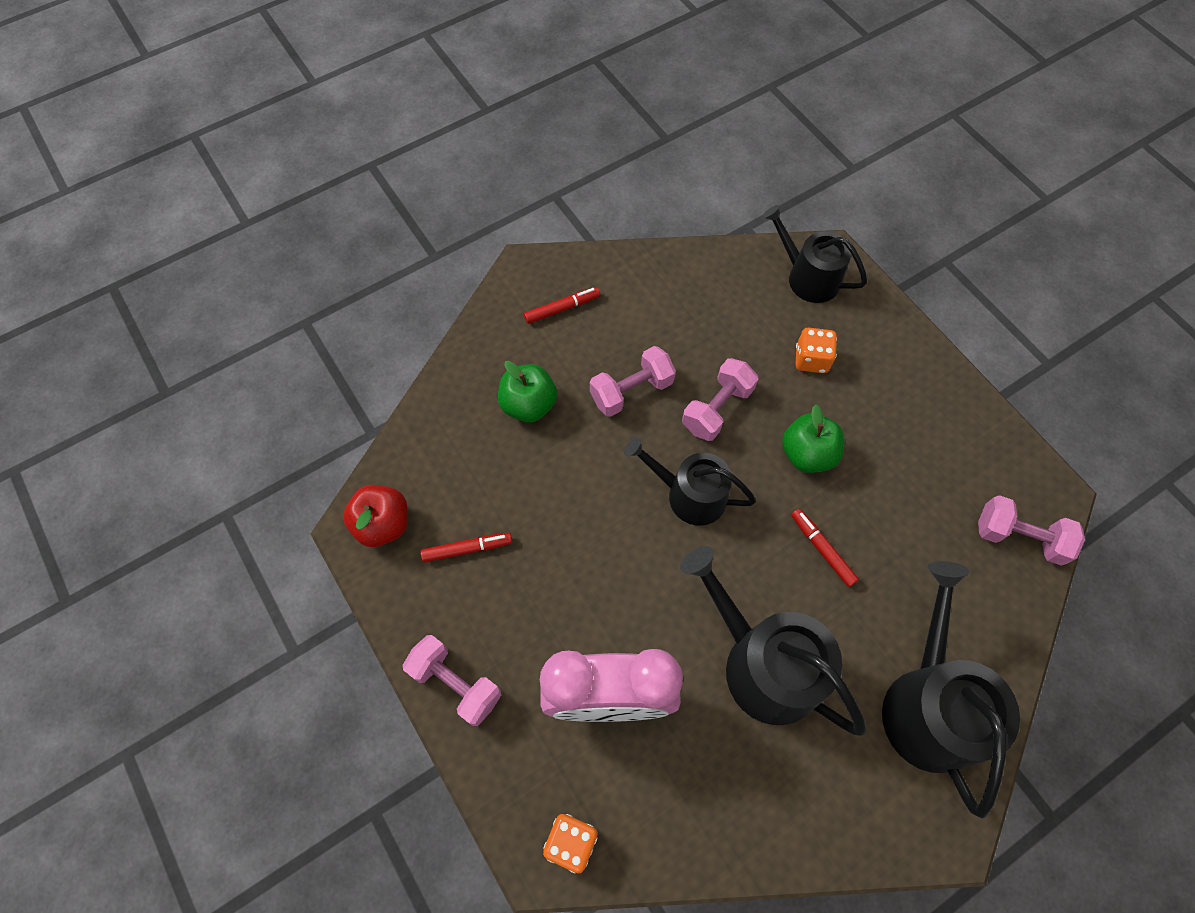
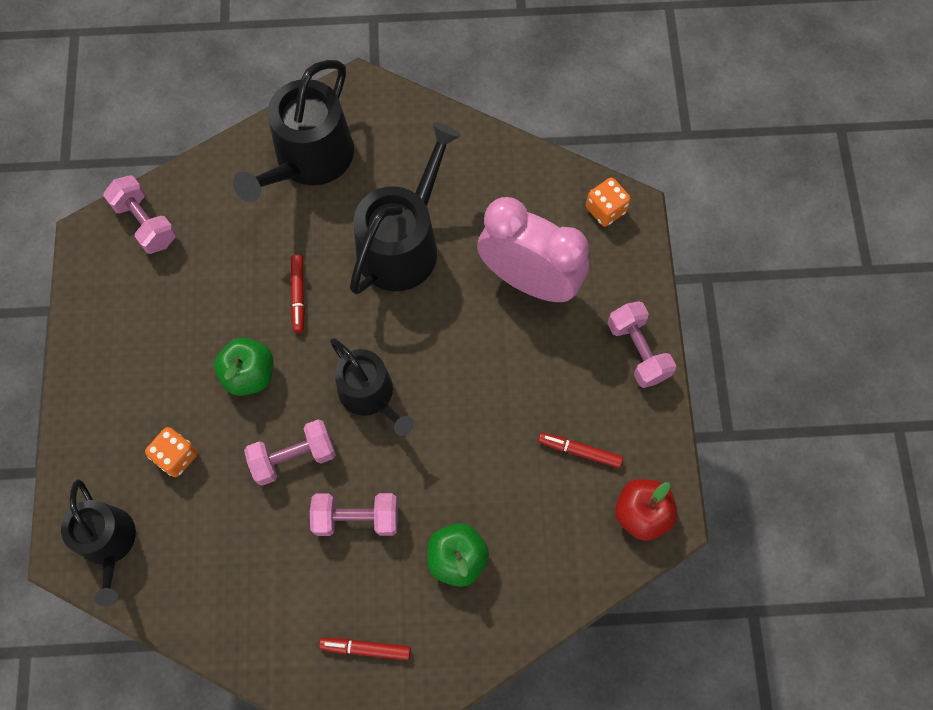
camera: 150 degrees left, 5 degrees up
(762, 663) = (403, 244): black watering can -> black watering can turned 135 degrees counterclockwise

